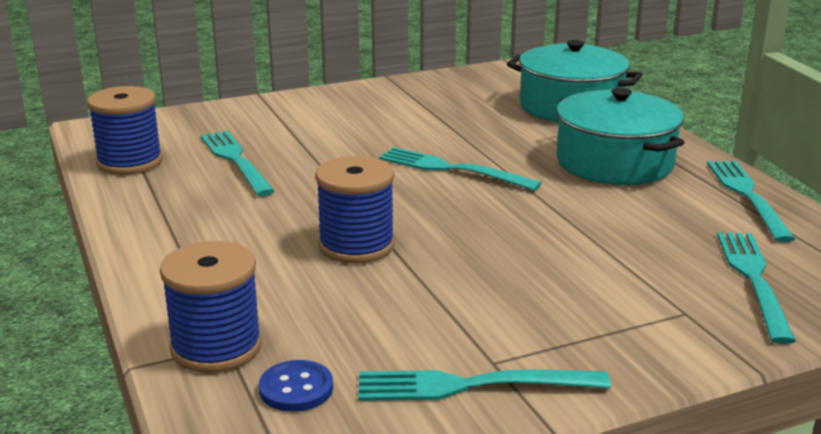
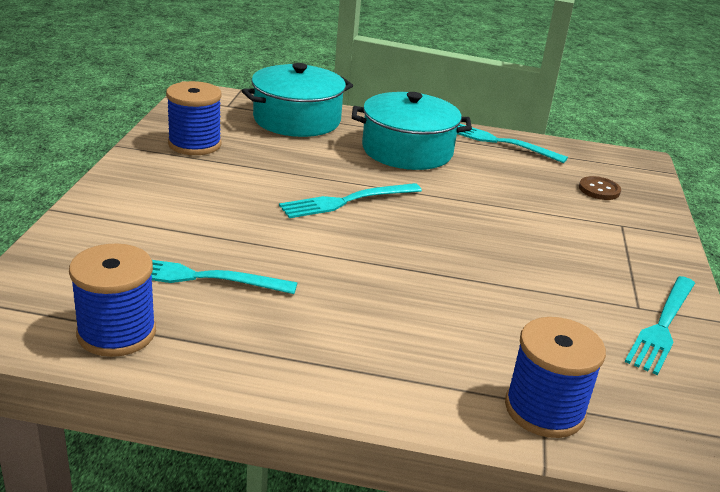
camera: 60 degrees left, 5 degrees up
(296, 388) = (627, 394): blue button -> none
(356, 245) = (433, 288): blue spool -> blue spool (194, 144)
(753, 279) = (599, 190): turquoise fork -> brown button

